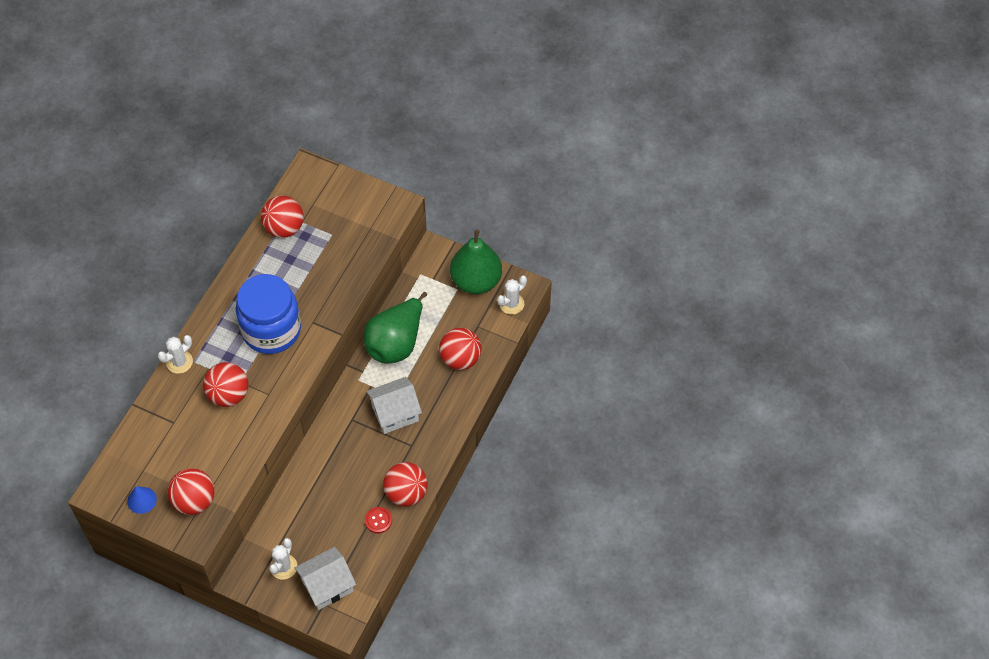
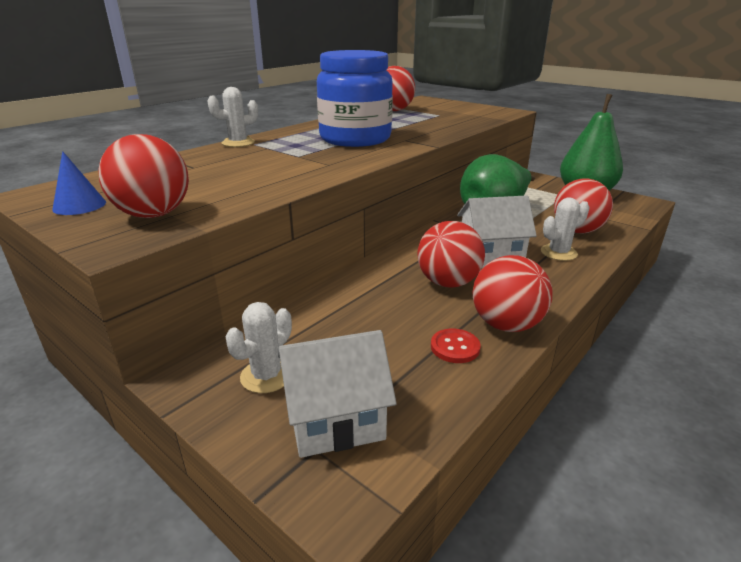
camera: 15 degrees right, 30 degrees down
(228, 395) = (278, 160): red ball -> red ball (448, 283)
(511, 304) = (632, 208): white cactus -> white cactus (558, 253)

